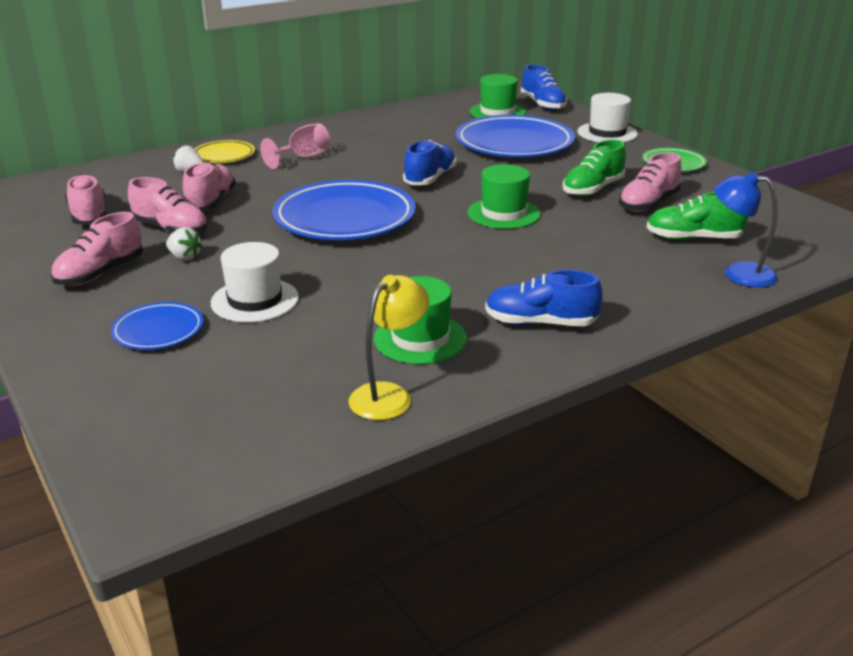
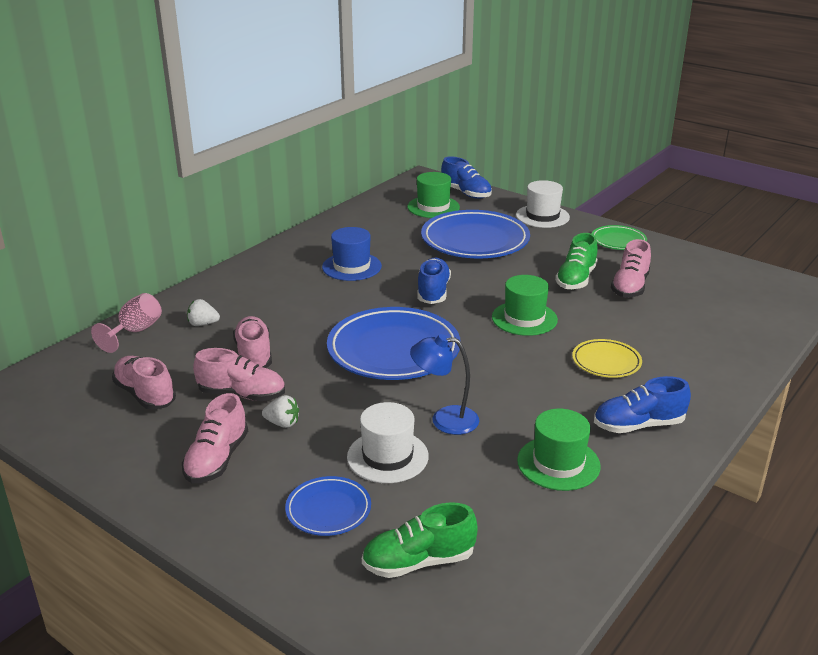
camera: 20 degrees left, 0 degrees up
(224, 156) = (220, 298): yellow plate -> yellow plate (606, 362)
(303, 158) = (299, 288): pink goblet -> pink goblet (135, 331)
(369, 148) = (351, 266): none -> blue hat
(389, 395) = (578, 525): yellow lamp -> none
(693, 238) = (688, 316): green shoe -> green shoe (419, 562)
(738, 273) = (745, 343): blue lamp -> blue lamp (444, 420)

